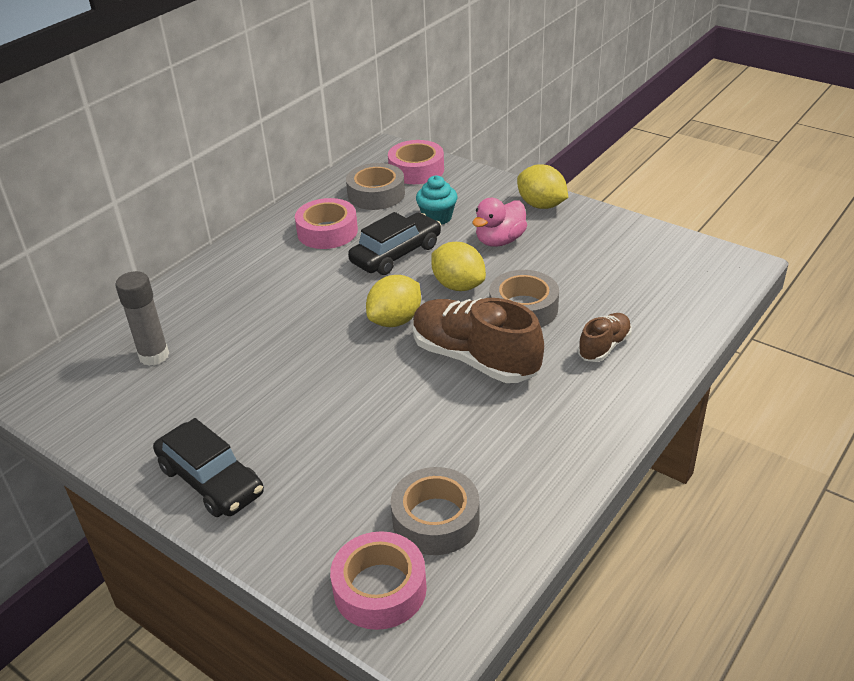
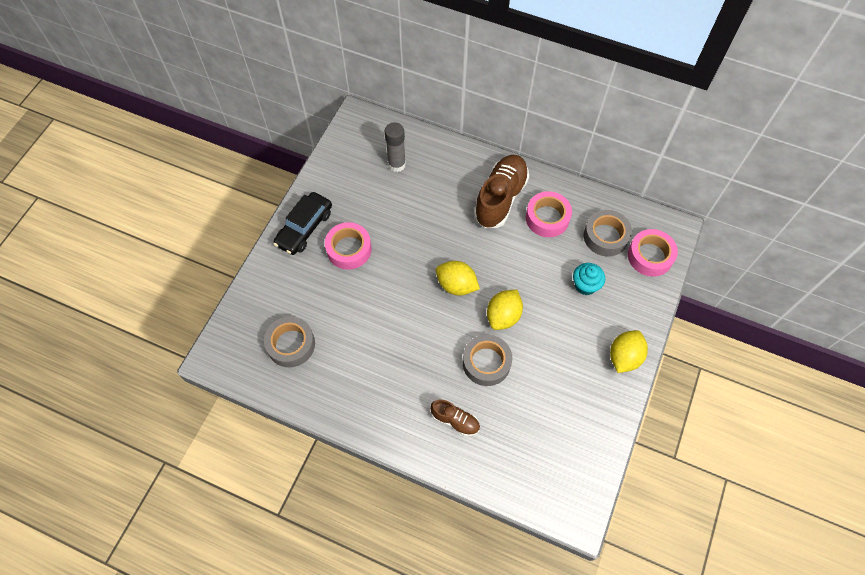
camera: 75 degrees right, 25 degrees up
(380, 589) = (243, 327): pink tape -> pink tape (349, 249)
(396, 254) = (531, 268): black car -> none
(474, 359) = (427, 340): brown shoe -> brown shoe (500, 198)
(500, 241) = (565, 334): pink duck -> none

